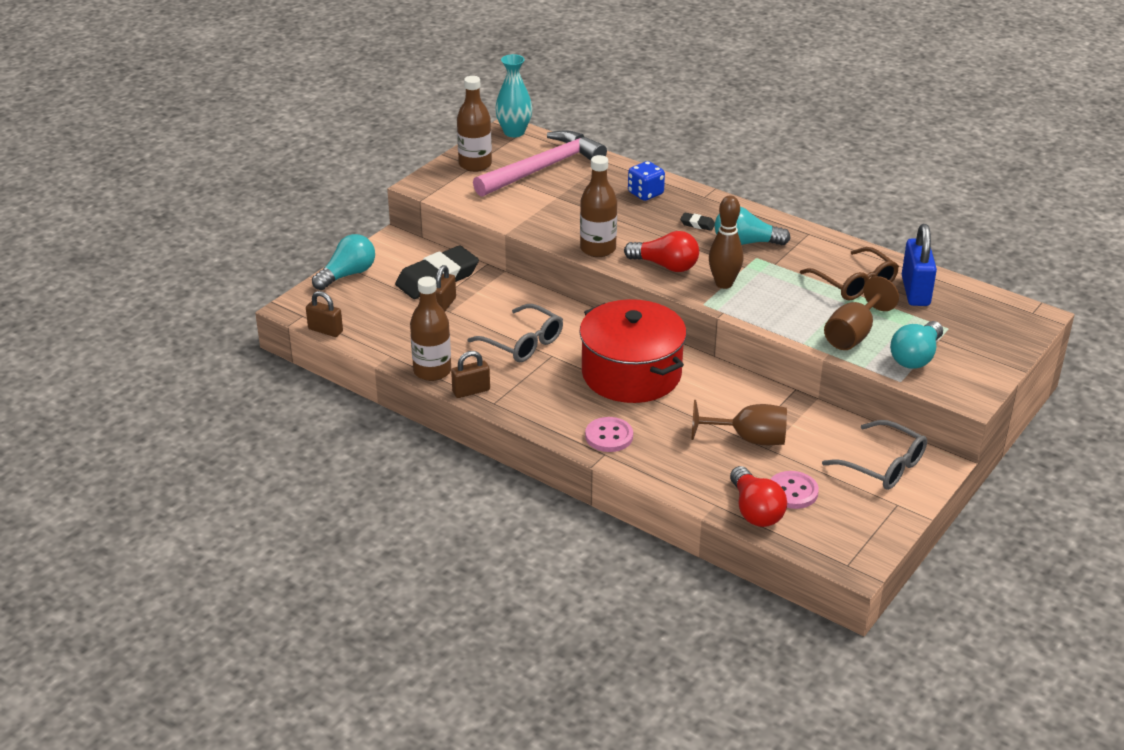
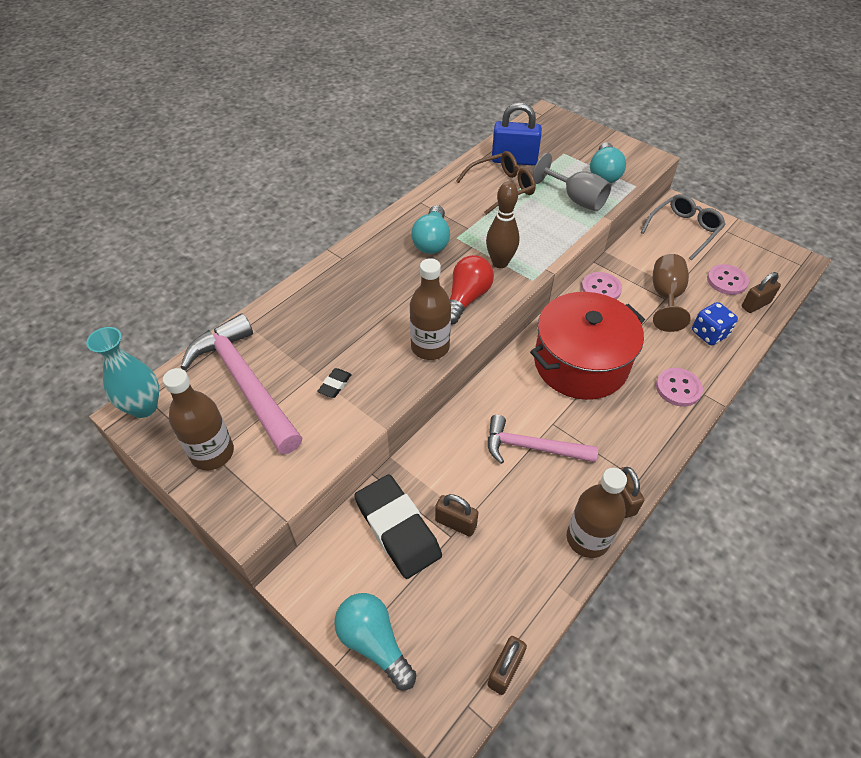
camera: 85 degrees left, 15 degrees up
(523, 343) = (532, 447): grey glasses -> pink hammer
(645, 193) = (326, 300): blue dice -> blue dice (709, 334)
(697, 224) = (393, 268): black eraser -> black eraser (335, 385)
(748, 392) = (601, 289): none -> pink button
(755, 510) = (755, 304): red light bulb -> brown padlock
(853, 334) = (576, 199): brown goblet -> grey goblet
(916, 357) = (604, 174): turquoise light bulb -> turquoise light bulb turned 60 degrees clockwise

